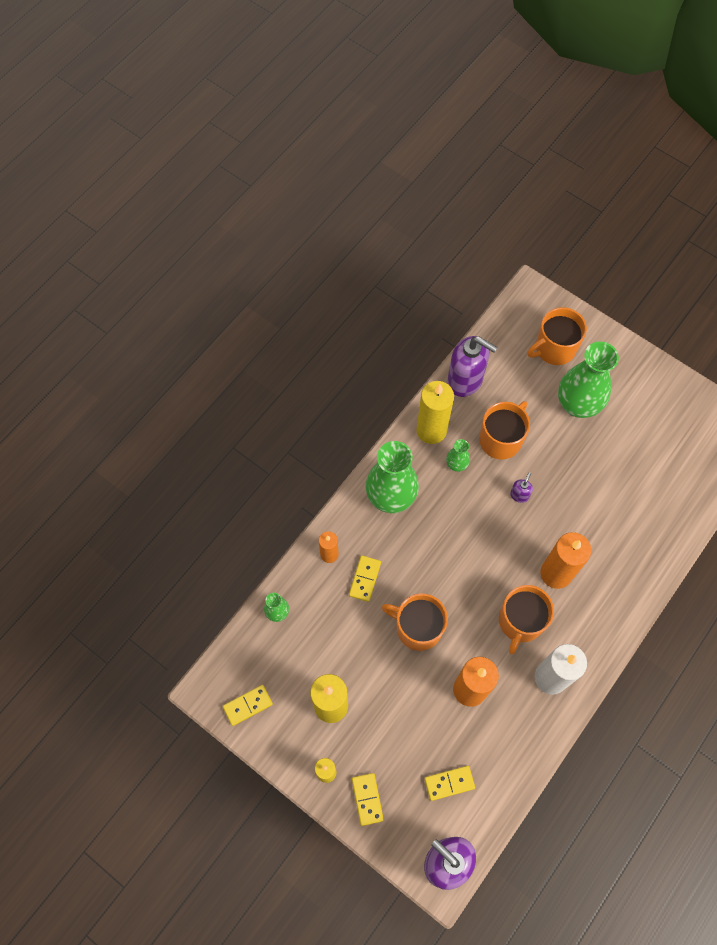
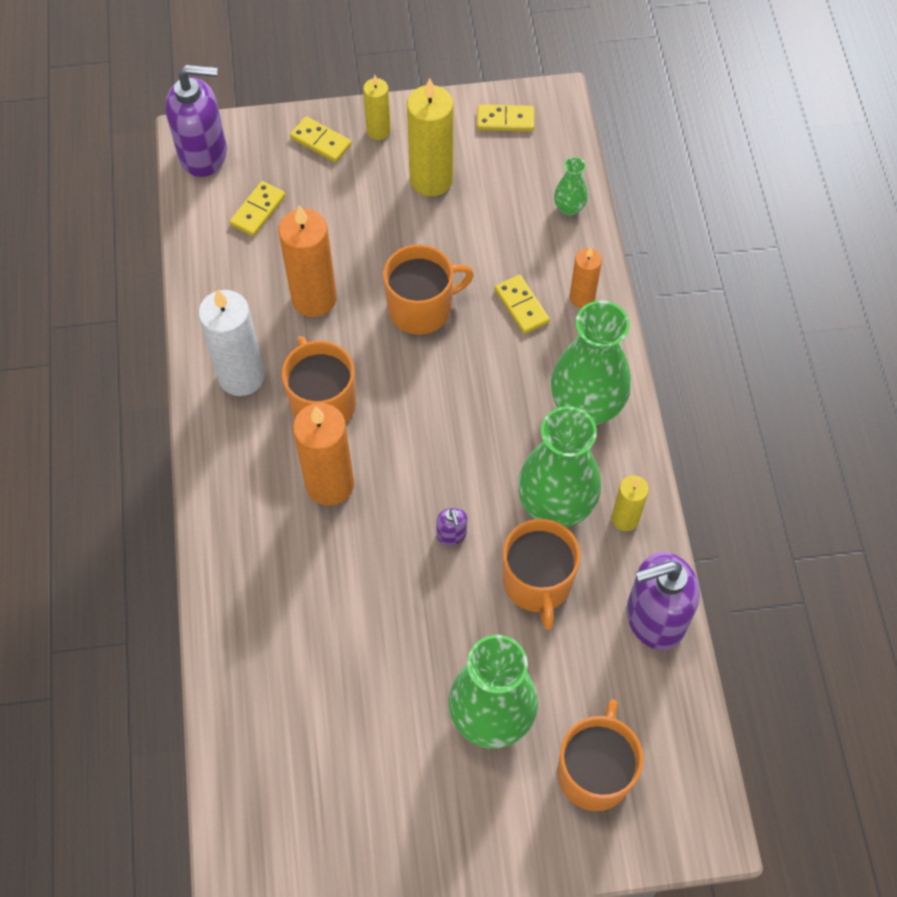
camera: 135 degrees right, 5 degrees down
(248, 705) = (505, 120): yellow domino -> yellow domino turned 75 degrees clockwise
(431, 430) = (625, 518): yellow candle -> yellow candle, size x0.57
(456, 464) = (555, 505): green vase -> green vase, size x2.17

